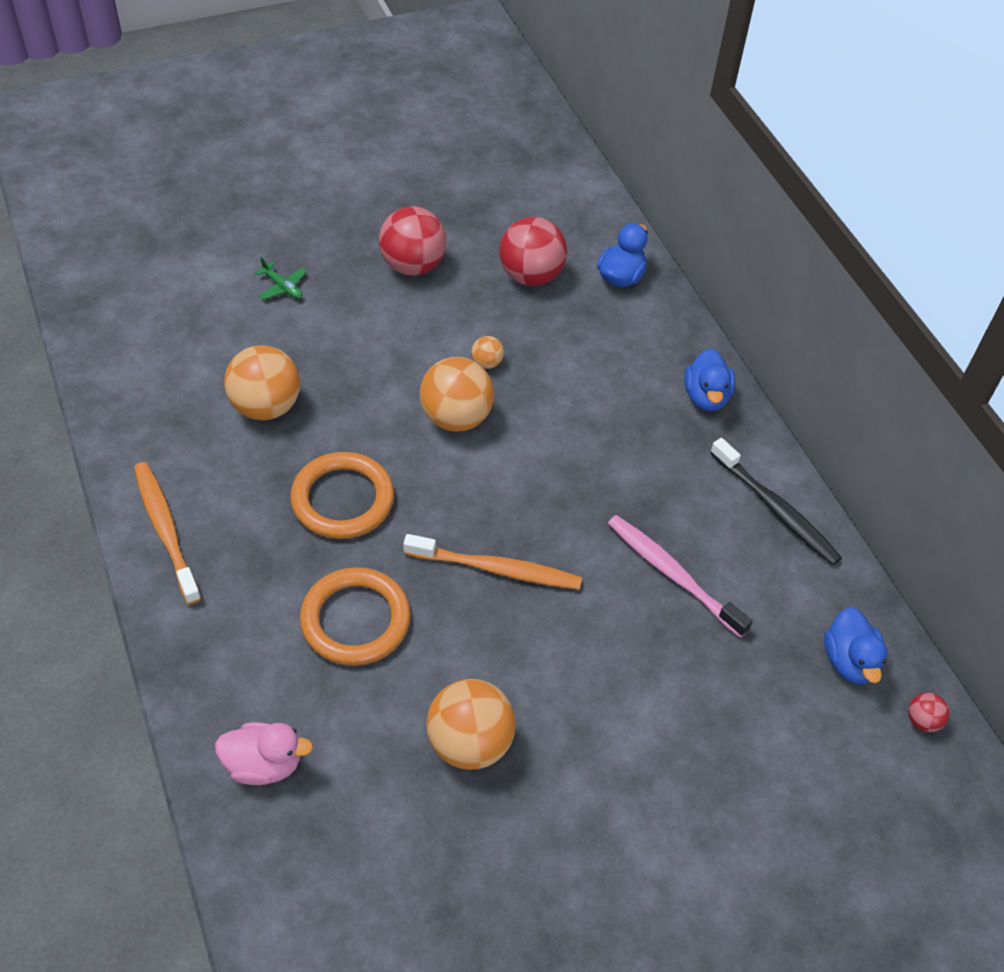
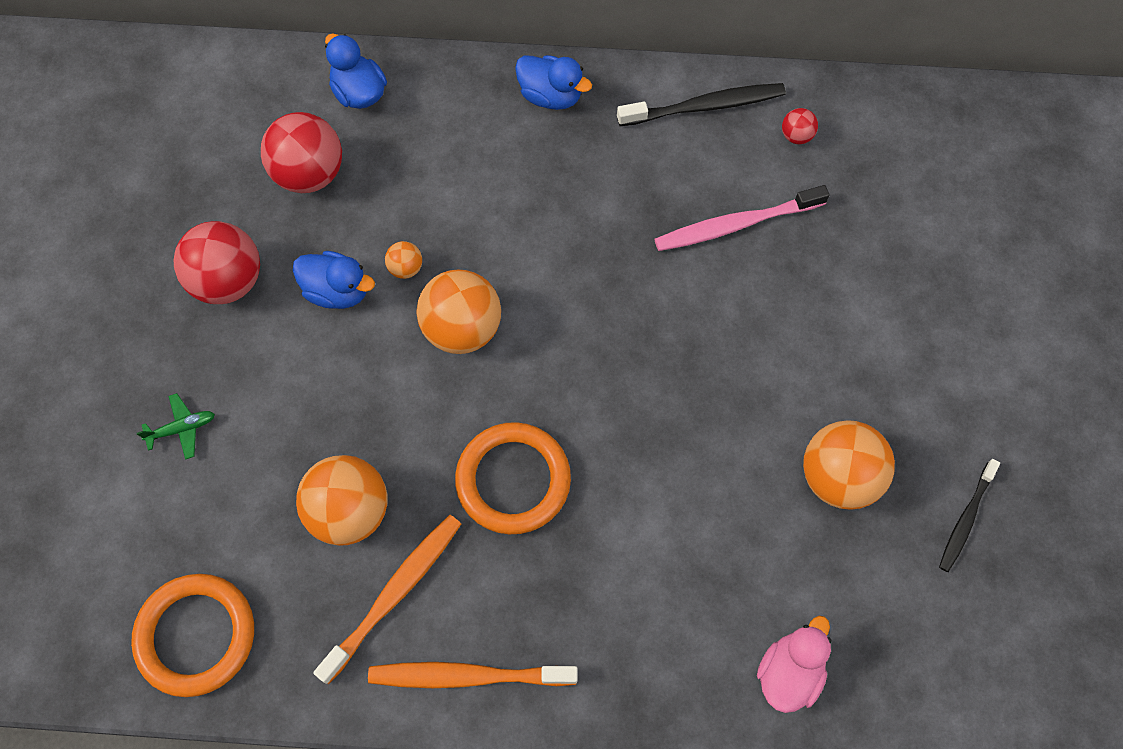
camera: 60 degrees left, 15 degrees up
(355, 620) = (664, 525): orange ring -> orange ring (196, 635)
(484, 871) = (966, 518): none -> black toothbrush
(496, 569) = (662, 372): orange toothbrush -> orange toothbrush (394, 595)
(849, 661) = (880, 134): blue duck -> blue duck (337, 291)
(922, 721) = (955, 113): red ball -> red ball (796, 136)

